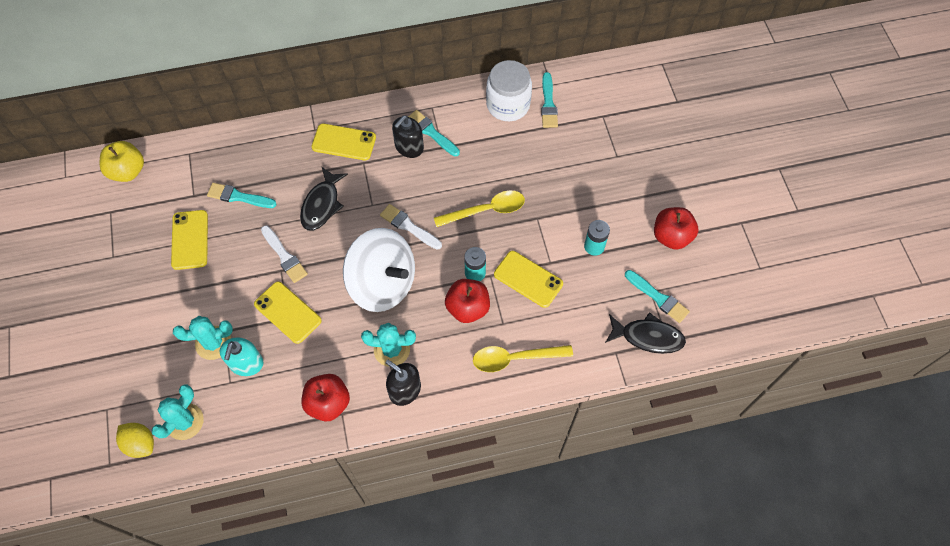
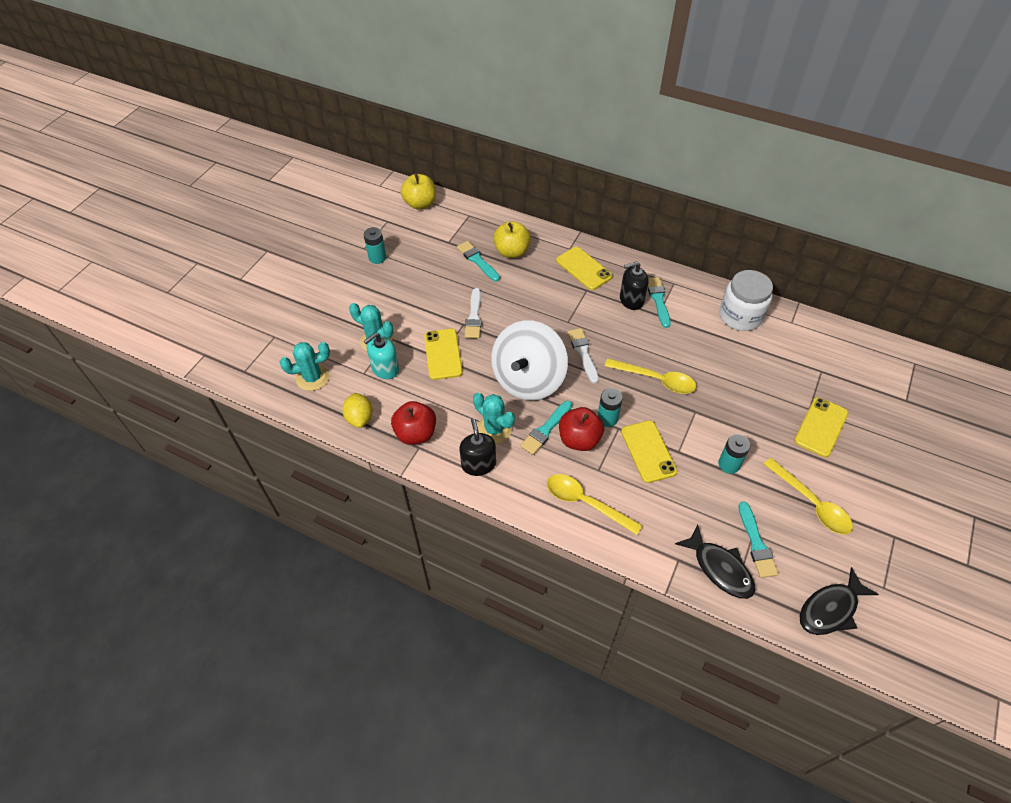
camera: 40 degrees right, 10 degrees down
(136, 257) = (377, 258): none -> turquoise battery
(140, 443) = (274, 372): yellow lemon -> yellow lemon (360, 418)
(190, 240) = (421, 267): yellow phone -> yellow phone (821, 427)
(264, 167) = (512, 252): none -> yellow apple
(322, 204) = (531, 299): black fish -> black fish (830, 609)
(382, 283) = (528, 379): white spinning top -> white spinning top turned 45 degrees clockwise
(548, 104) = (777, 335): turquoise brush -> turquoise brush (546, 429)
(671, 236) = (811, 503): red apple -> yellow spoon

